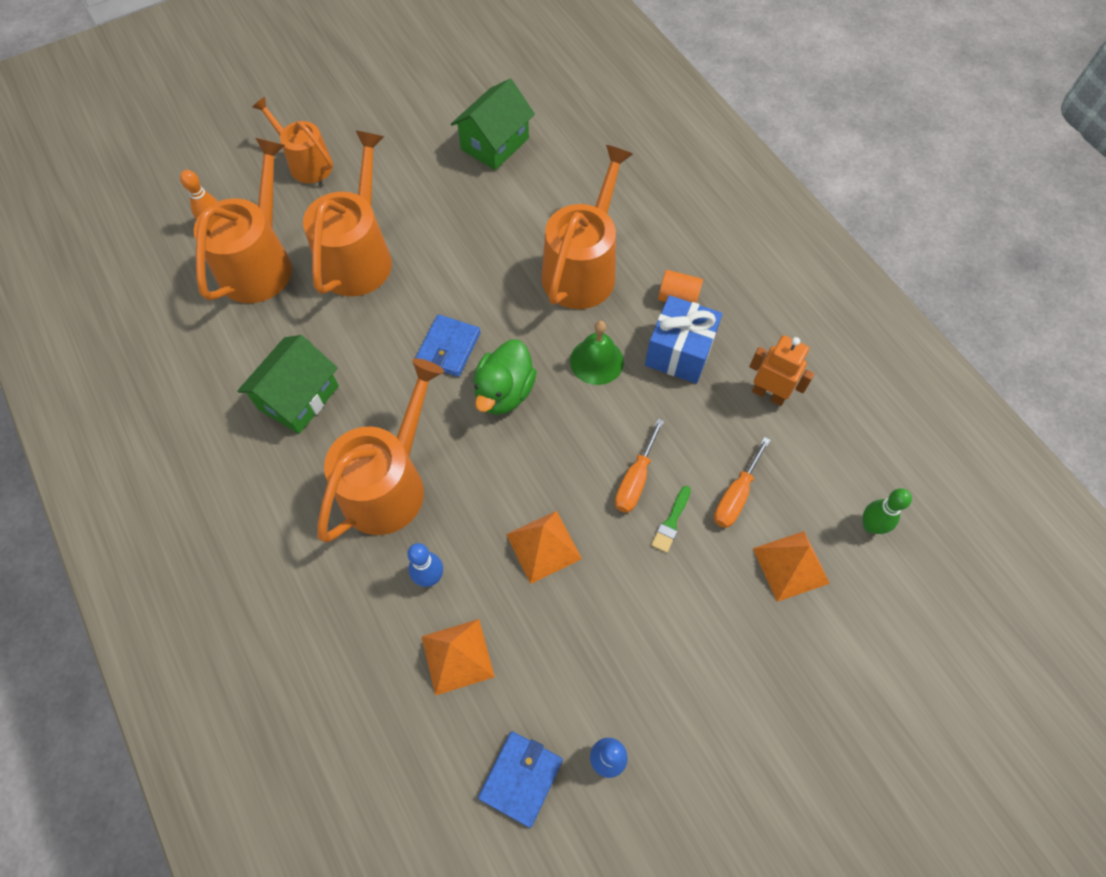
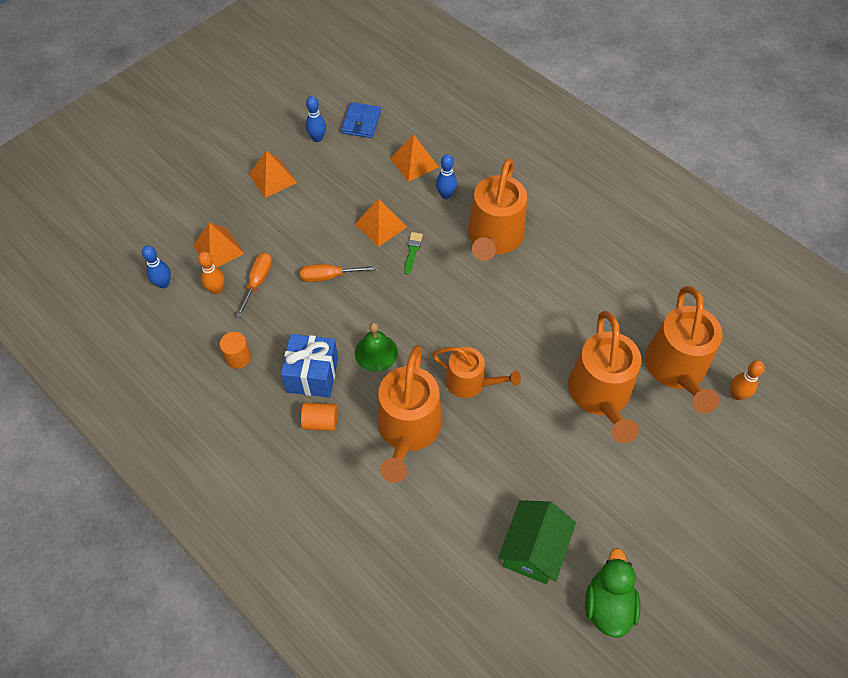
camera: 165 degrees right, 5 degrees down
(299, 398) = (584, 276): green house -> none
(306, 163) = (699, 478): orange watering can -> orange watering can (470, 382)
(448, 347) = (493, 336): blue wallet -> none
(504, 392) = (439, 313): green duck -> green duck (608, 605)
(635, 480) = (329, 276): orange screwdriver -> orange screwdriver turned 105 degrees counterclockwise
(671, 522) = (300, 256): green brush -> green brush (412, 251)
(696, 685) = (272, 178): none -> orange pyramid
(768, 394) = (238, 358): orange robot -> orange cylinder
(794, 497) = (216, 289): none -> orange bowling pin
(871, 525) = (163, 284): green bowling pin -> blue bowling pin

